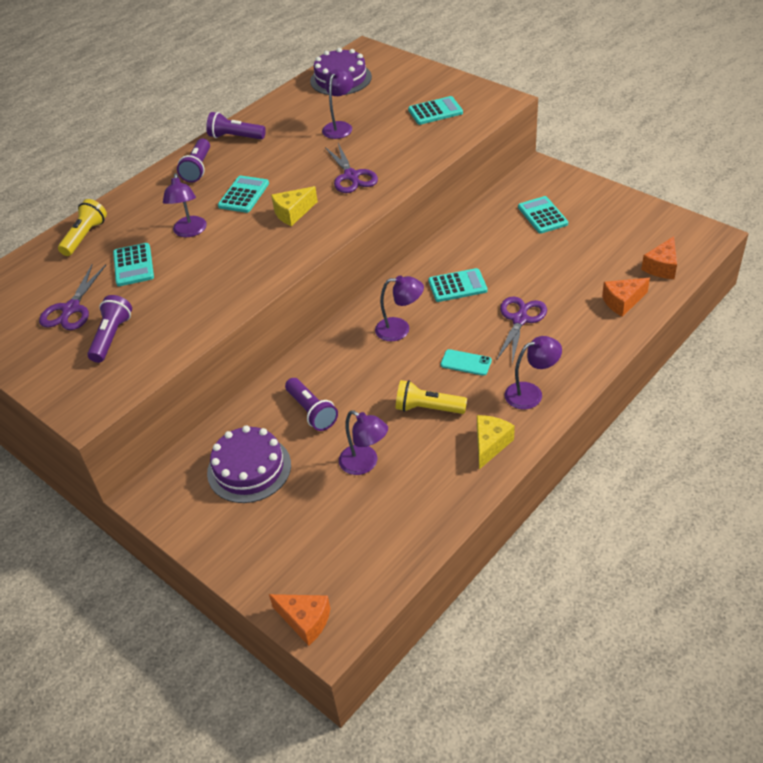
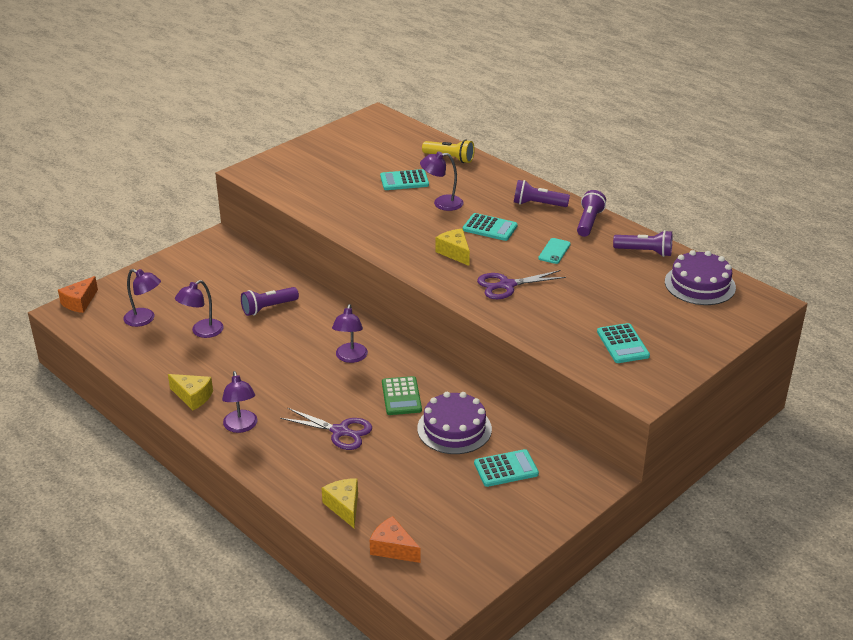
camera: 90 degrees right, 10 degrees down
(71, 309) = (359, 159): purple scissors -> none
(112, 337) = (321, 177): purple flashlight -> purple flashlight (644, 252)
(249, 468) = (222, 279): purple cake -> purple cake (454, 429)
(340, 127) = (599, 281): purple lamp -> purple lamp (144, 319)
(428, 408) = (247, 367): yellow flashlight -> none
(457, 286) = (401, 396): turquoise calculator -> green calculator
(466, 363) = (294, 392): turquoise phone -> turquoise phone (554, 251)
(622, 302) = (344, 507): orange cheese -> yellow cheese

